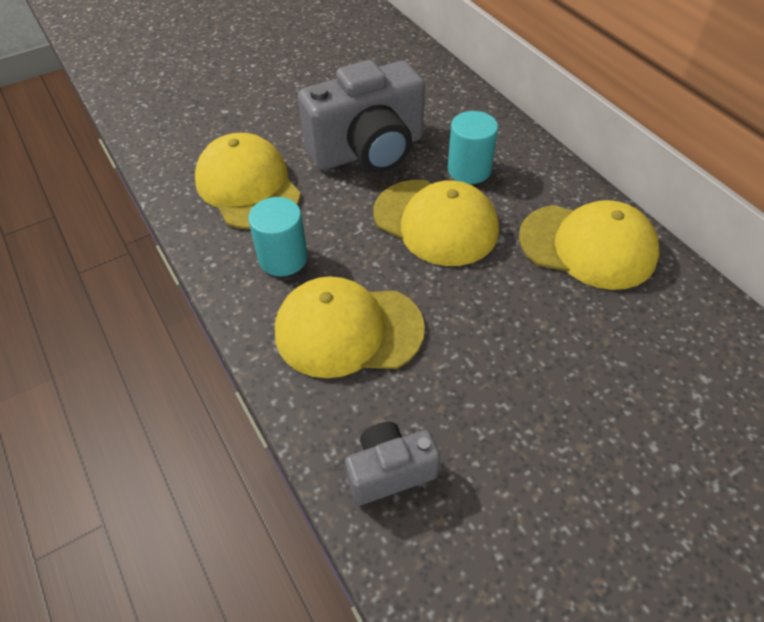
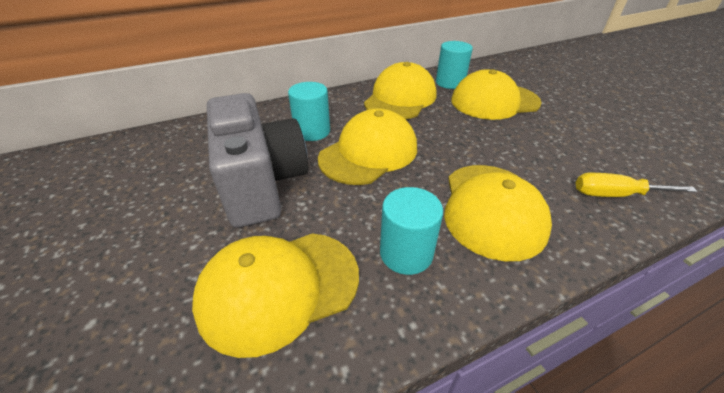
camera: 85 degrees left, 10 degrees down
(389, 471) = (614, 195): grey camera -> yellow screwdriver
(626, 369) = (494, 101): none -> yellow cap
(675, 311) = (450, 83): none -> turquoise cylinder

